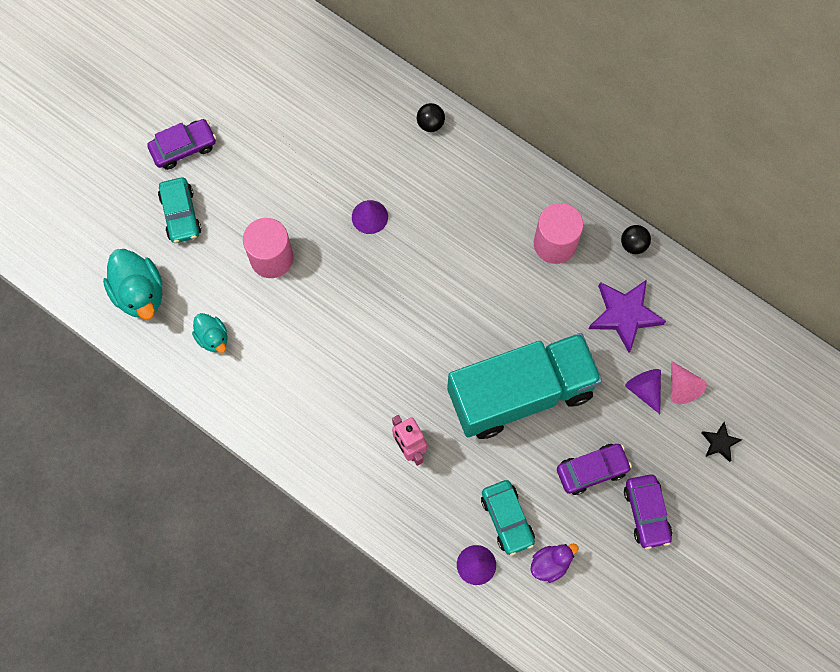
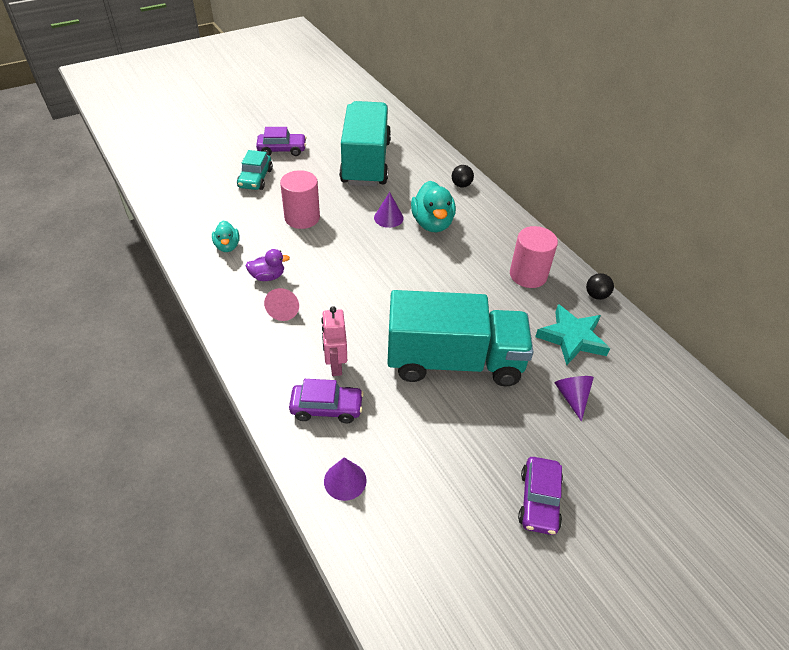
camera: 20 degrees right, 25 degrees down
(139, 293) = (195, 208): turquoise duck -> turquoise duck (432, 223)
(299, 129) = (366, 162): none -> turquoise truck
(507, 519) = (395, 453): turquoise car -> none
(550, 564) = (419, 509): purple duck -> purple duck (268, 276)
(592, 470) = (496, 443): purple car -> purple car (327, 408)
(624, 315) = (572, 338): purple star -> turquoise star
(681, 387) = (610, 407): pink cone -> pink cone (284, 309)
(720, 443) = (637, 466): black star -> none

